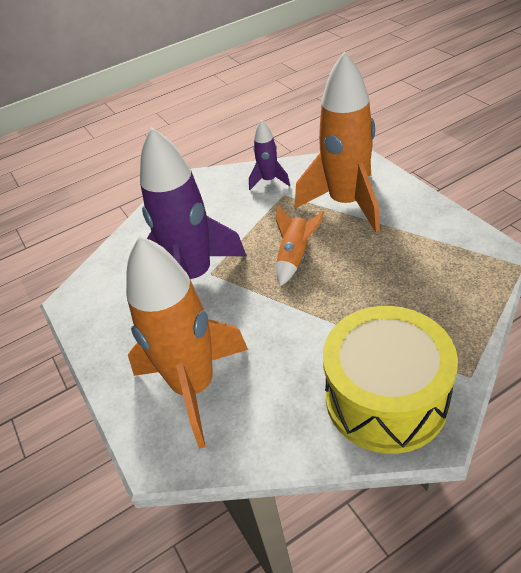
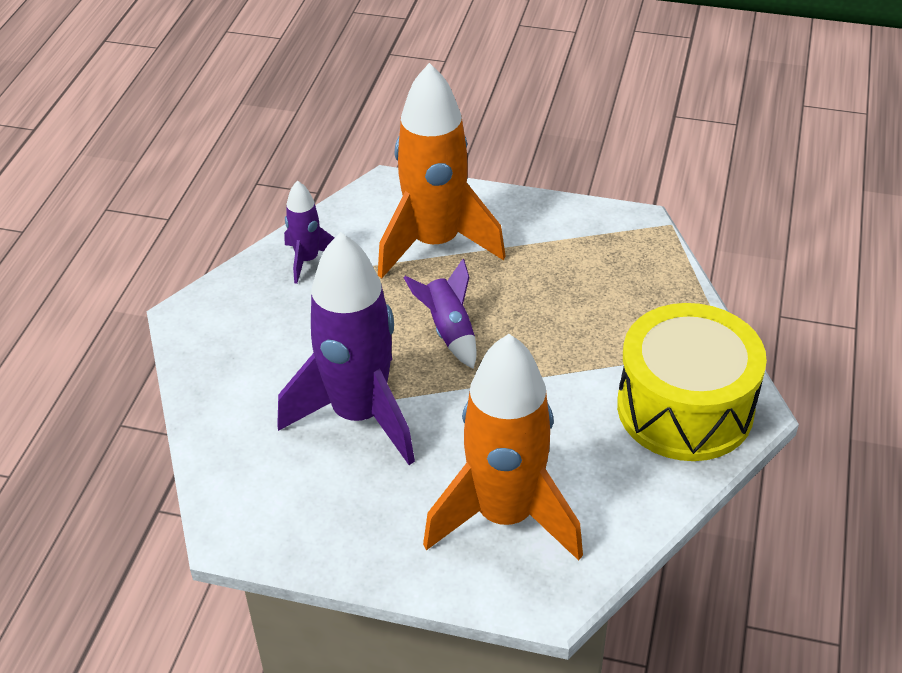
camera: 50 degrees left, 0 degrees up
(295, 257) = (449, 331): orange rocket -> purple rocket

